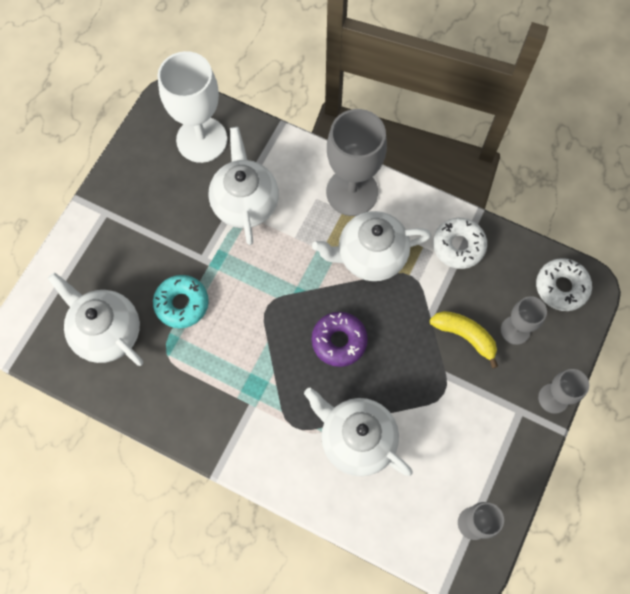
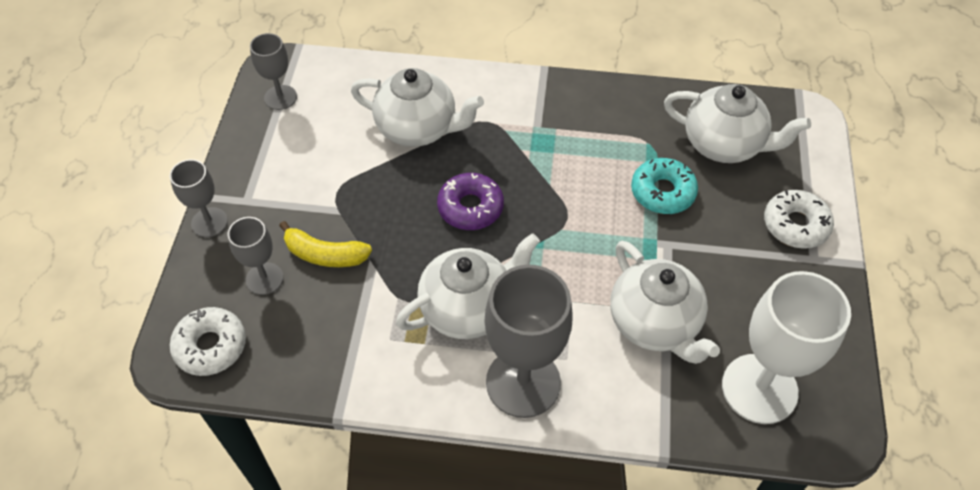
camera: 160 degrees right, 15 degrees down
(458, 246) = (357, 356): white donut -> white donut (795, 225)

